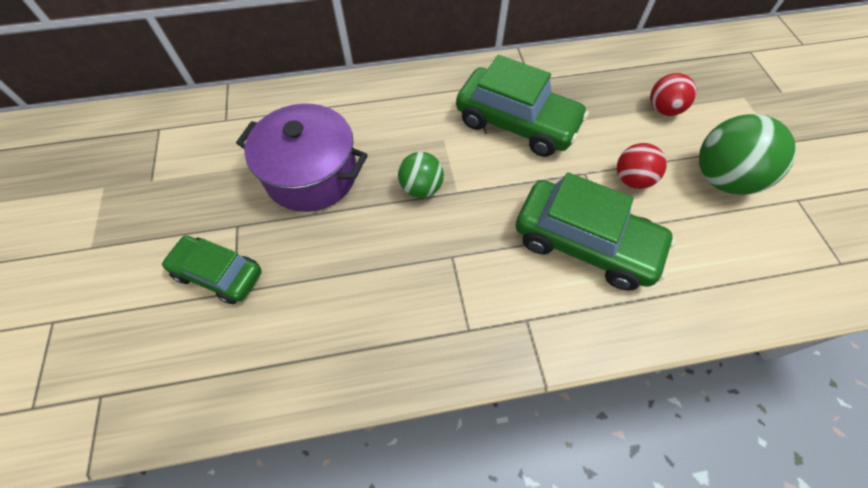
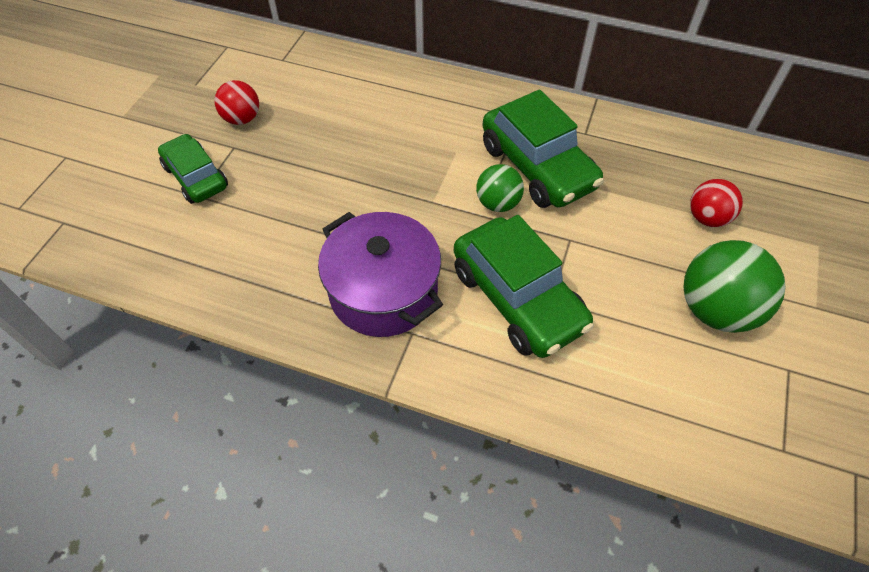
camera: 30 degrees right, 5 degrees down
(311, 175) = (319, 133): purple pot -> purple pot (383, 291)
(421, 188) = (403, 184): green ball -> green ball (498, 203)
(632, 179) = (614, 266): red ball -> red ball (242, 119)

